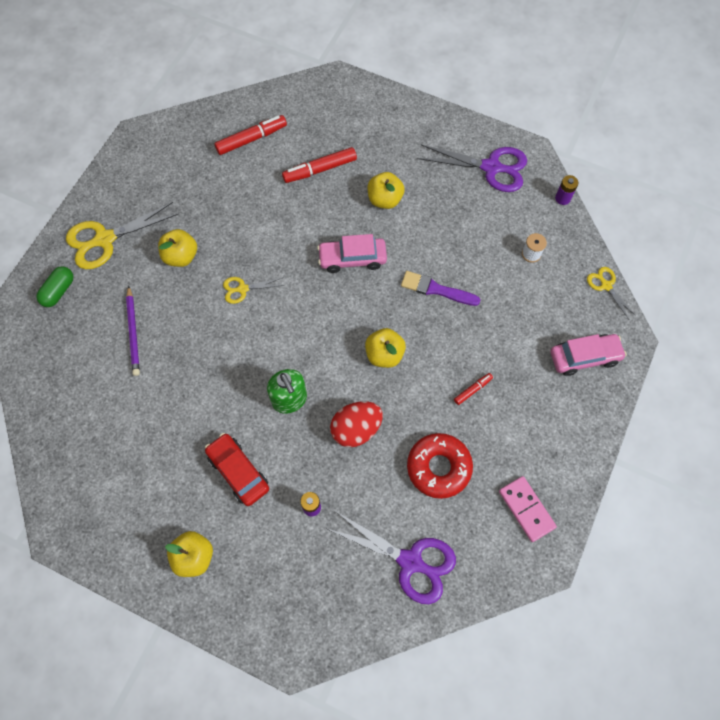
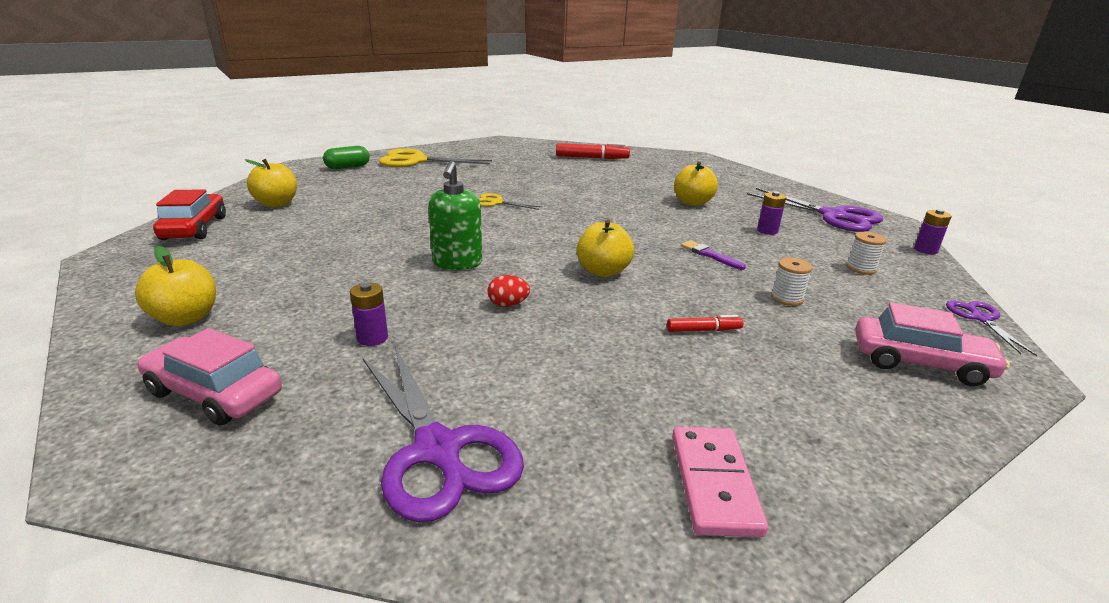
camera: 30 degrees right, 40 degrees down
(133, 332) = (371, 194): purple pencil -> none
(181, 256) = (464, 179): yellow apple -> yellow apple (277, 204)
(238, 471) = (334, 284): red car -> red car (194, 228)
(320, 169) = (639, 179): red marker -> none
(352, 258) = (626, 217): pink car -> pink car (214, 393)
(356, 429) = (508, 304): red egg -> red egg, size x0.51
(436, 289) = (709, 255): purple brush -> purple brush, size x0.66
(438, 467) = (589, 374): red donut -> none
(457, 224) = (767, 231): none -> purple battery
(502, 324) = (786, 298): none -> white spool
(606, 286) = (980, 318): yellow scissors -> purple scissors

